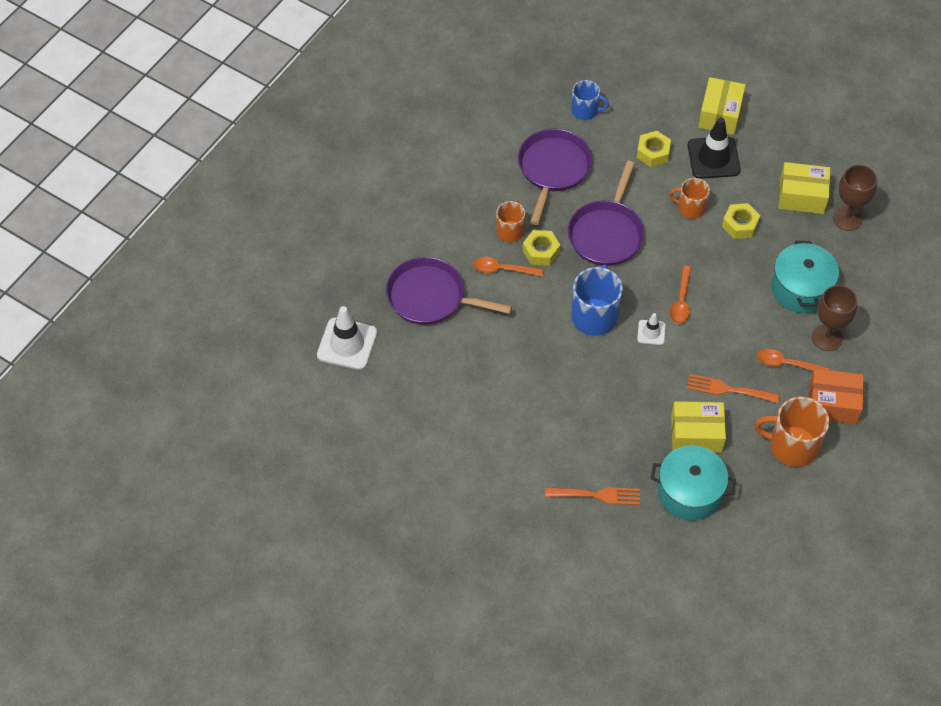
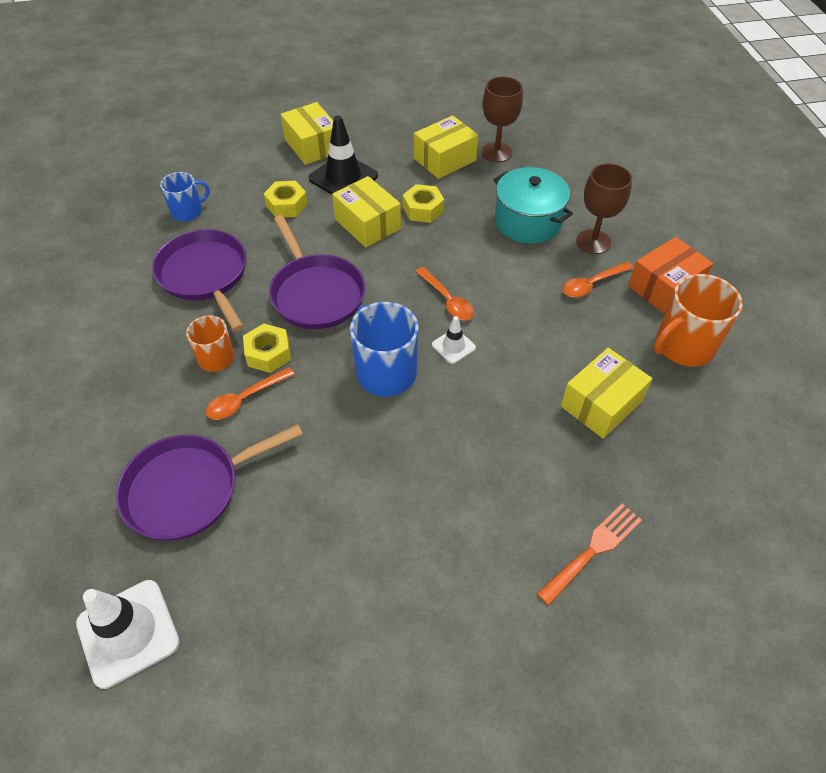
camera: 45 degrees left, 5 degrees down
(689, 492) = (664, 464): turquoise pot -> none
(690, 208) = (367, 224): orange mug -> yellow box
(728, 389) = (576, 342): orange fork -> none

